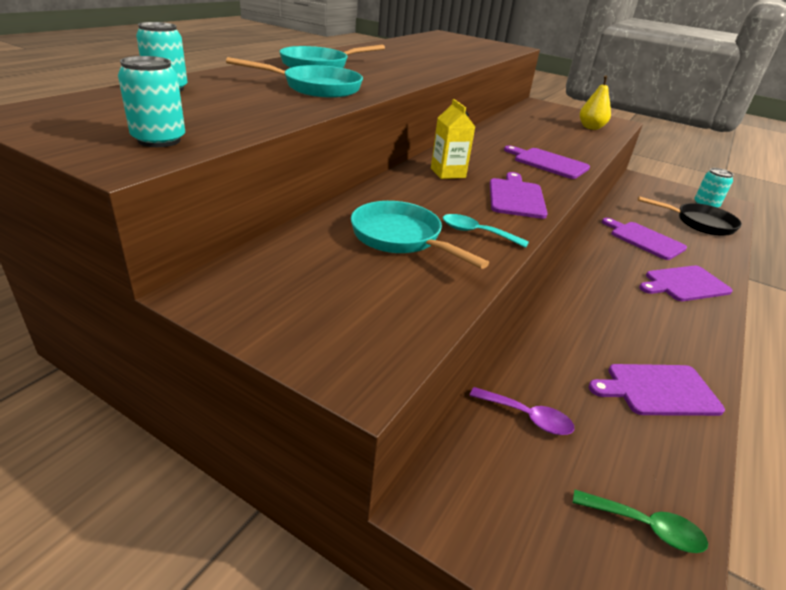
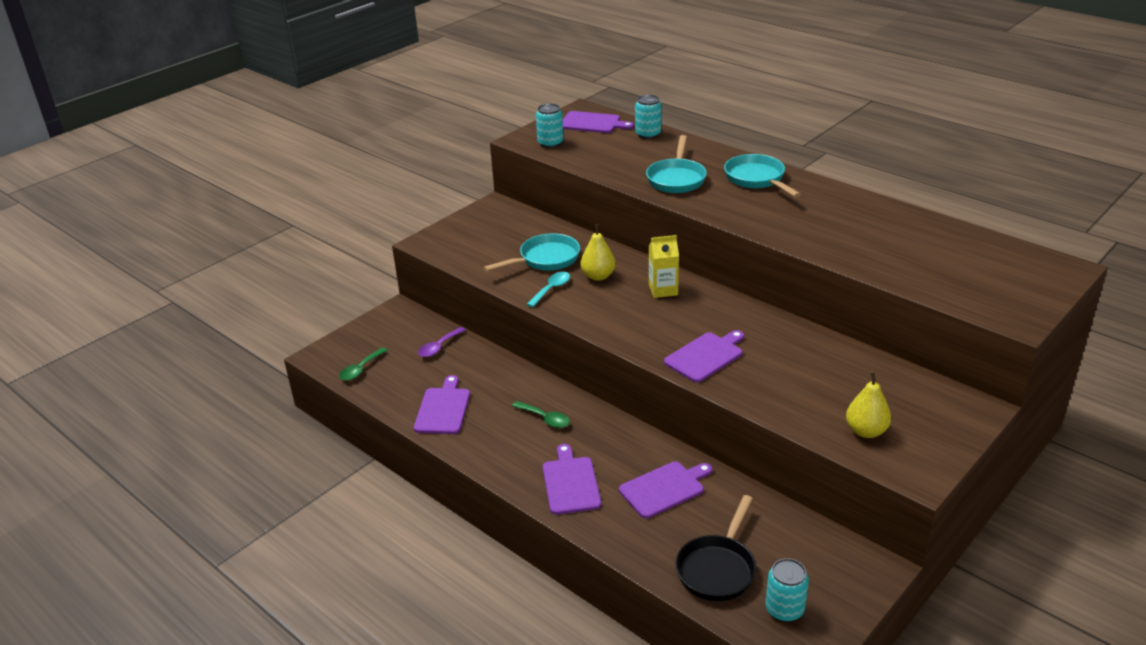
camera: 105 degrees right, 0 degrees up
(433, 204) = (598, 276): none -> yellow pear
(516, 197) = (615, 318): purple cutting board -> purple cutting board (592, 123)
(610, 302) = (545, 419): none -> green spoon

